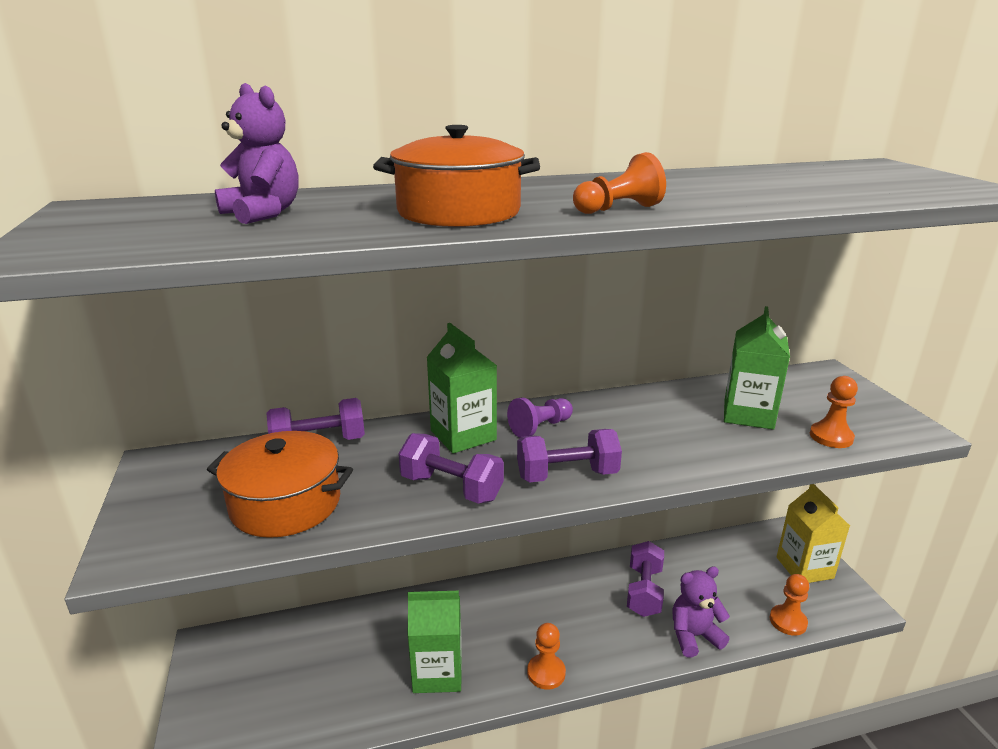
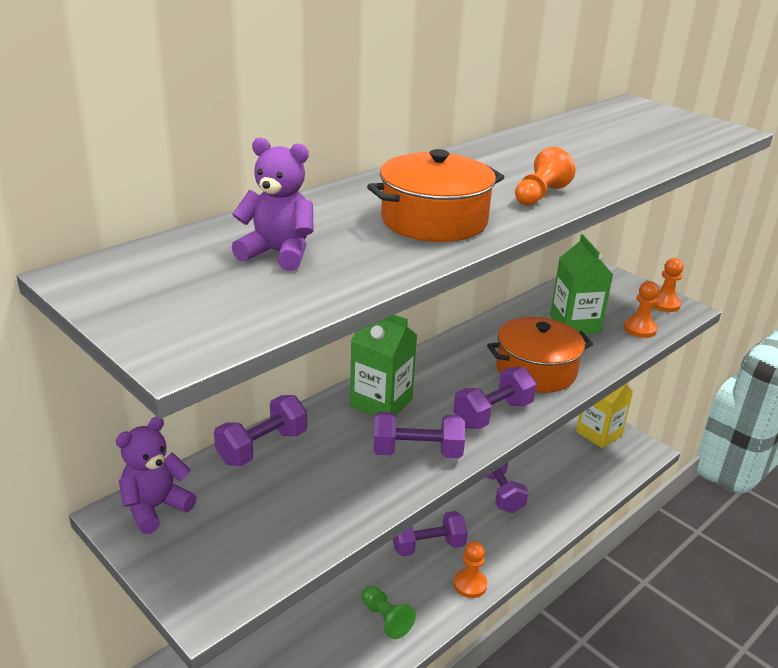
camera: 30 degrees left, 5 degrees up
(285, 504) = (295, 511): orange pot -> orange pot (536, 370)
(437, 672) = (386, 619): green carton -> green pawn
(530, 617) = (428, 546): none -> purple dumbbell
(540, 427) = (436, 378): purple pawn -> none
(694, 636) = (556, 514): purple teddy bear -> purple teddy bear (155, 507)
(788, 621) = (610, 479): orange pawn -> orange pawn (664, 304)

